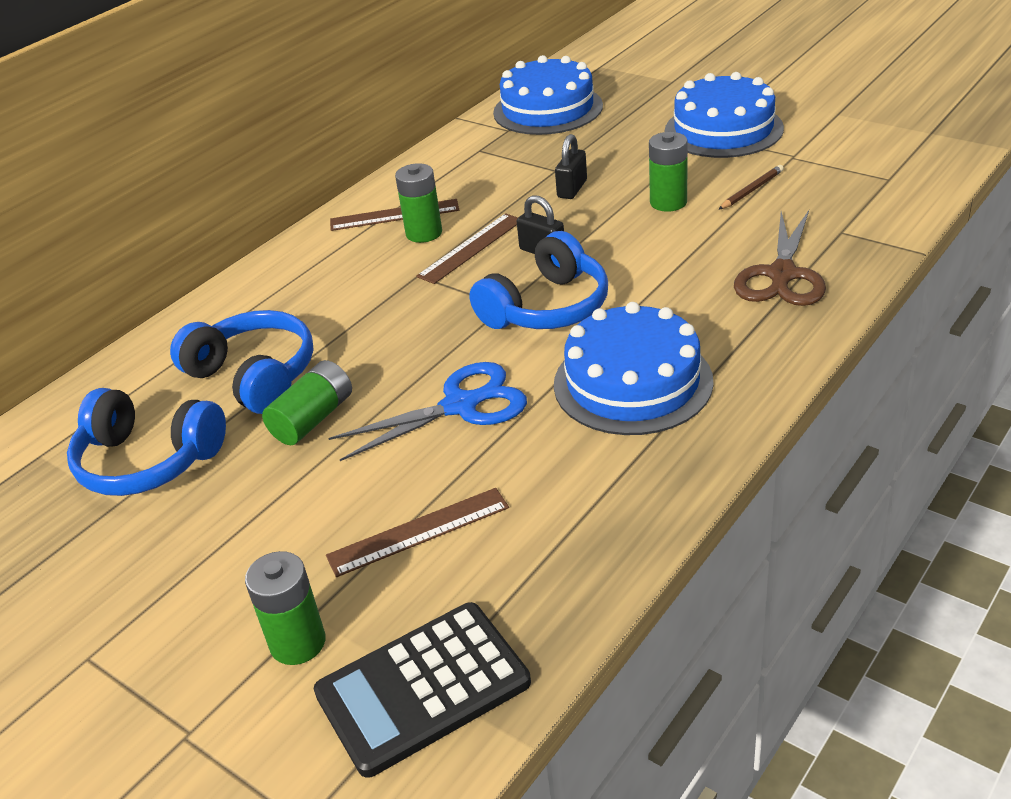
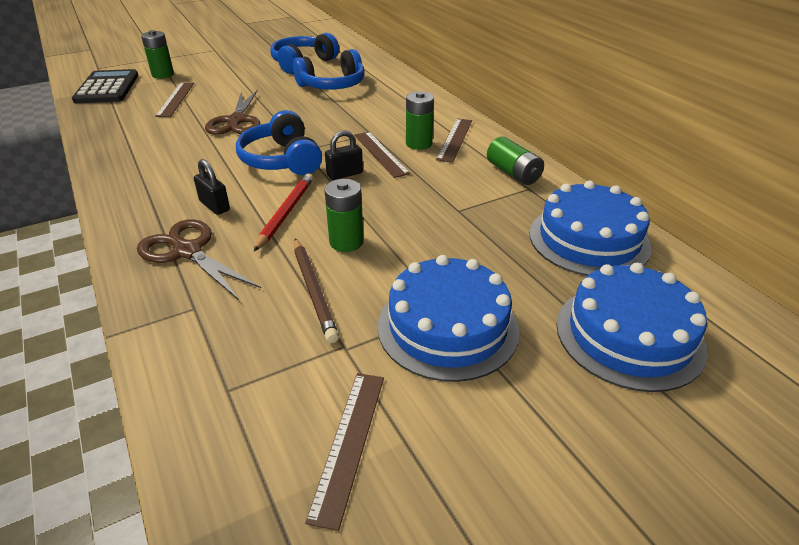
camera: 110 degrees right, 0 degrees up
(313, 419) = (280, 92): green battery -> green battery (513, 173)
(462, 405) = (236, 121): blue scissors -> brown scissors
(572, 189) = (418, 208): black padlock -> black padlock (214, 206)
(632, 382) = (179, 164): blue cake -> blue cake (629, 335)
(656, 253) = (286, 213): none -> red pencil
(751, 190) = (314, 291): brown pencil -> brown pencil, size x1.55
(864, 127) = (348, 443): none -> brown ruler

